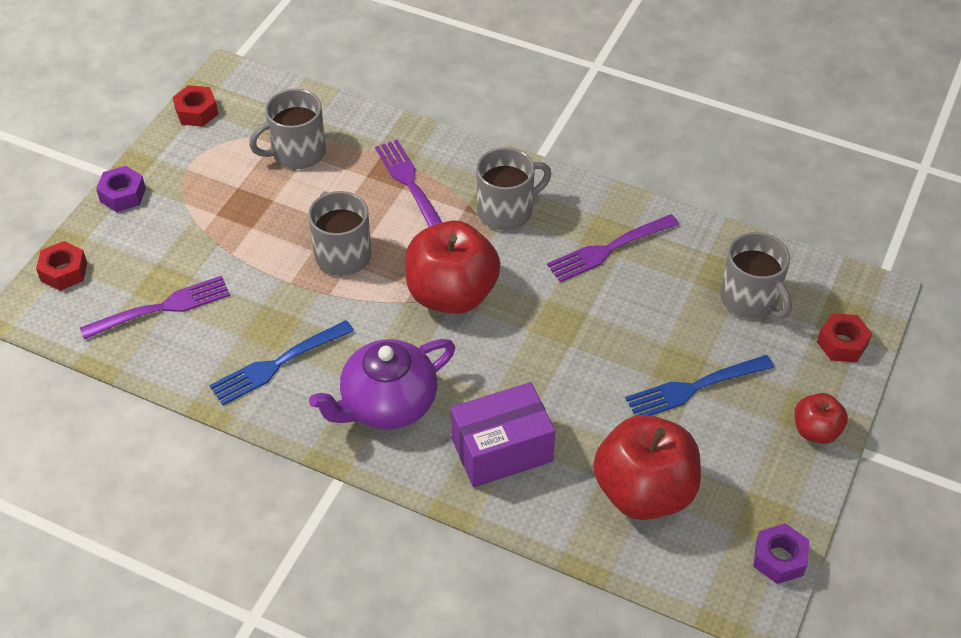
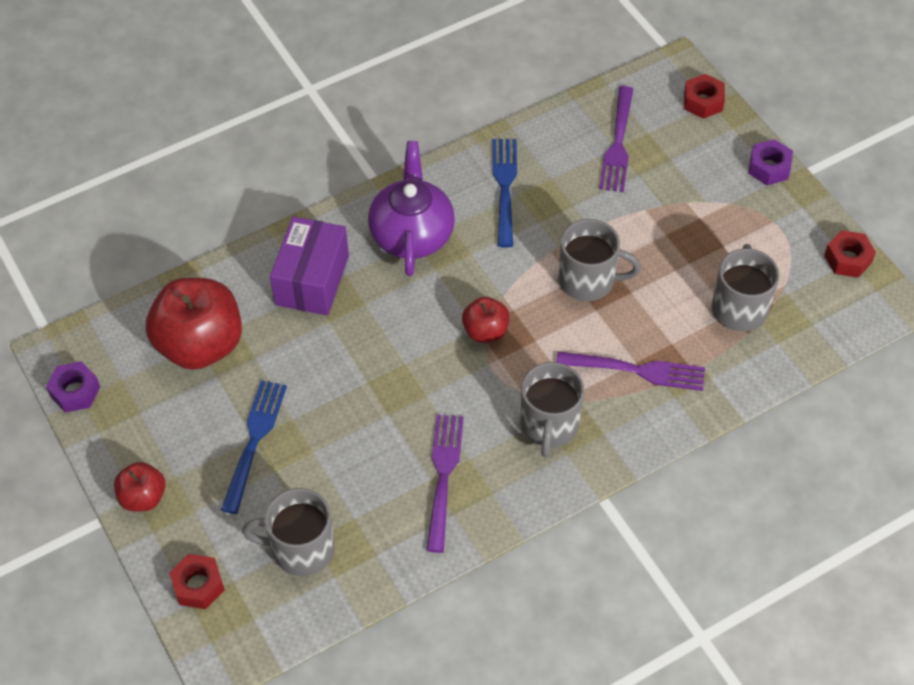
camera: 125 degrees right, 5 degrees up
(451, 294) = (485, 331): red apple -> red apple, size x0.51

